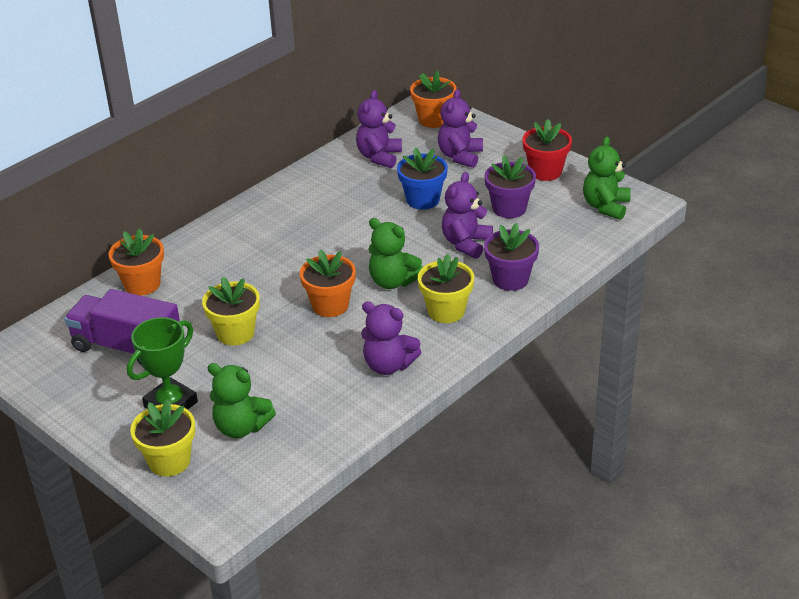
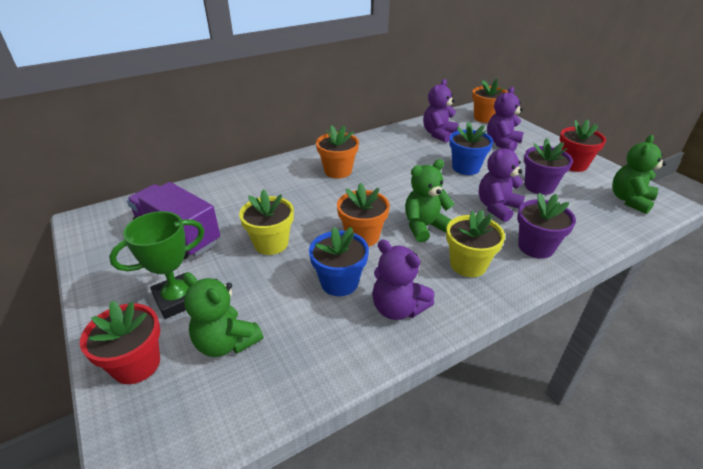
camera: 15 degrees right, 0 degrees up
(142, 284) = (222, 189): orange flower pot -> orange flower pot (338, 171)
(169, 461) = (136, 364): yellow flower pot -> red flower pot
(324, 355) = (339, 282): none -> blue flower pot
(393, 281) = (424, 227): green teddy bear -> green teddy bear turned 105 degrees clockwise

